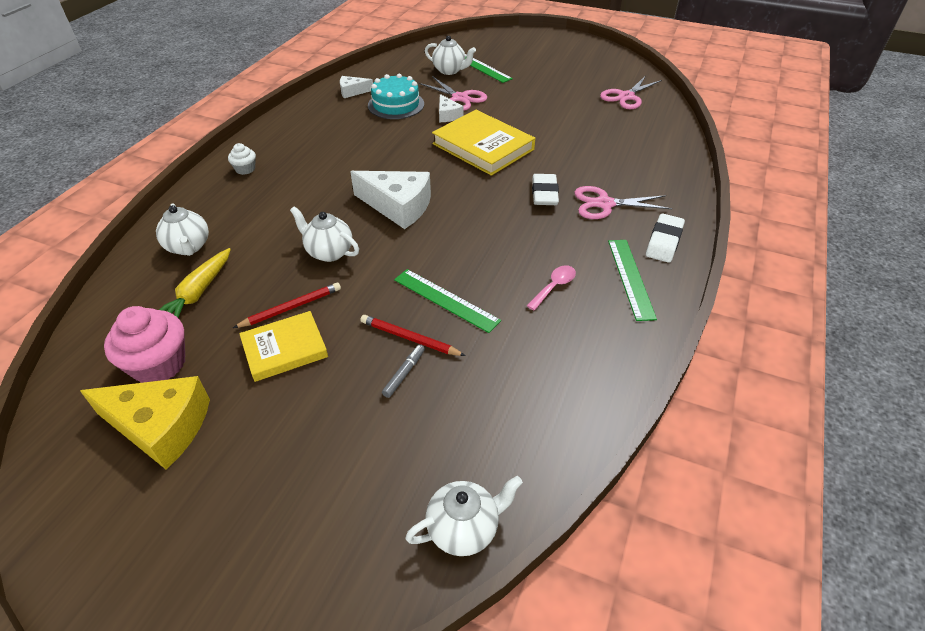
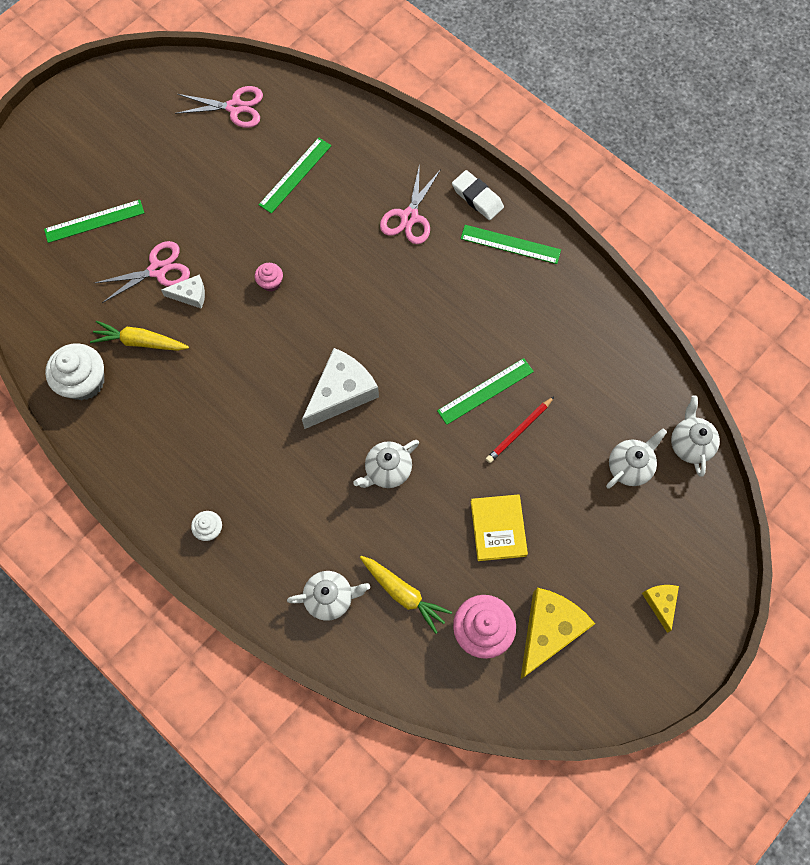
camera: 70 degrees left, 25 degrees up
(207, 550) = (660, 603): none -> yellow cheese
(291, 307) = (451, 515): red pencil -> none
(352, 92) = (84, 381): white cheese -> white cupcake
(396, 105) = (140, 342): turquoise cake -> yellow carrot
(404, 373) = (554, 445): grey marker -> none
(449, 70) = (84, 258): white teapot -> white teapot (629, 466)
(483, 147) = (270, 282): yellow book -> pink cupcake
(544, 193) = (374, 259): white eraser -> none
(554, 286) = (499, 304): pink spoon -> none
(592, 135) = (295, 175): none -> green ruler
(626, 97) = (235, 107): pink scissors -> pink scissors turned 60 degrees counterclockwise

